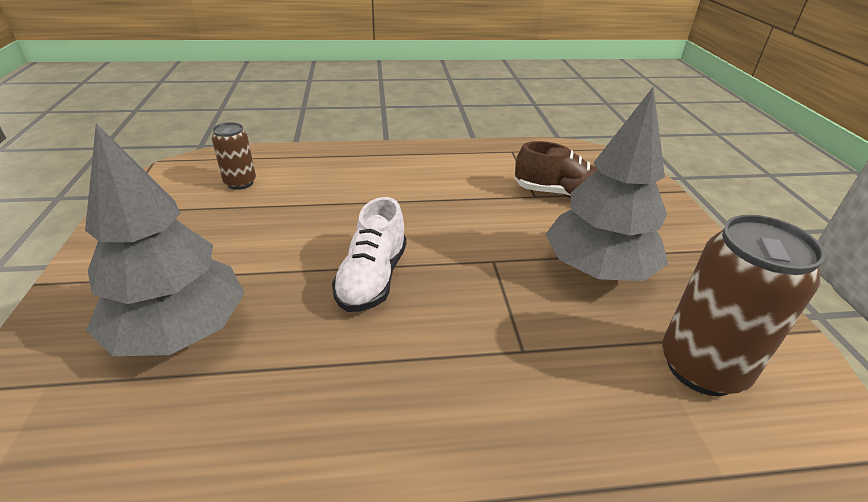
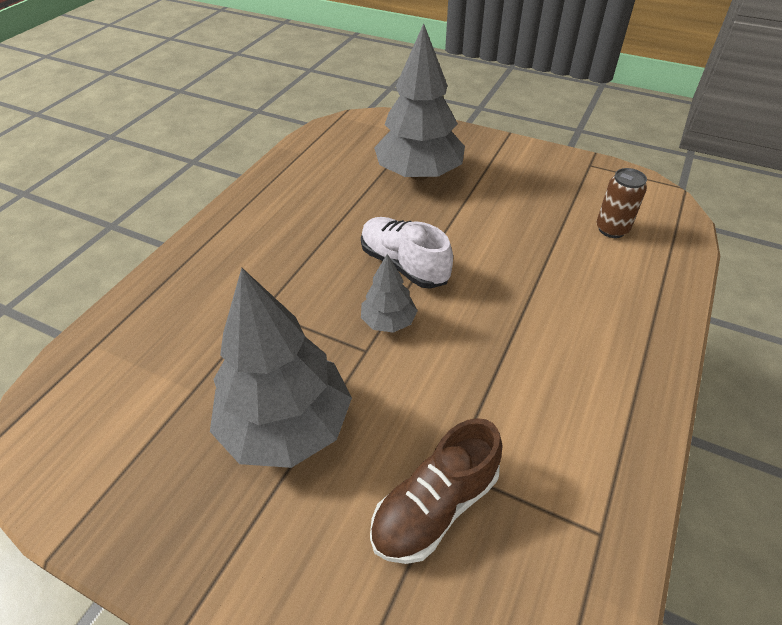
camera: 125 degrees right, 10 degrees up
(452, 260) = (388, 321): none -> grey tree
(702, 367) = (140, 406): brown can -> none

